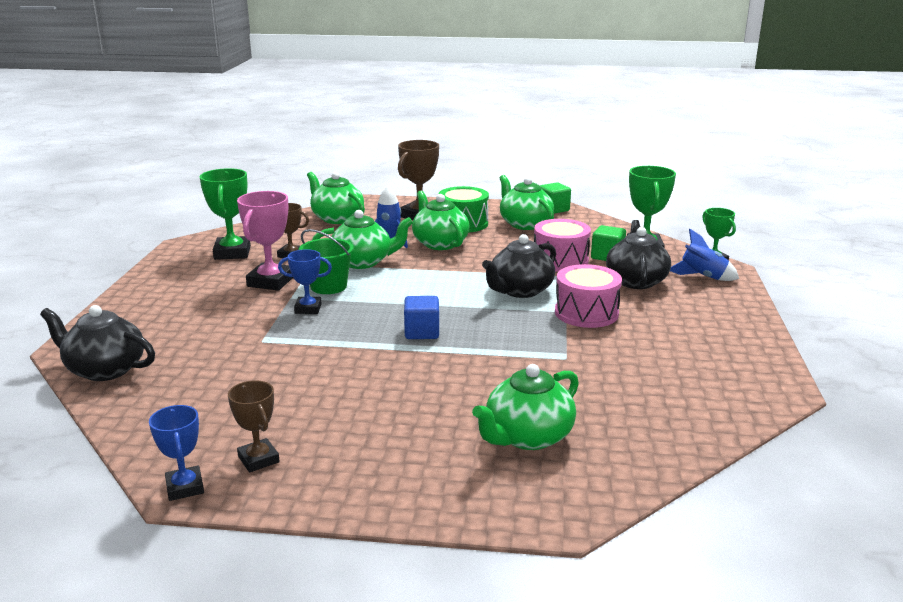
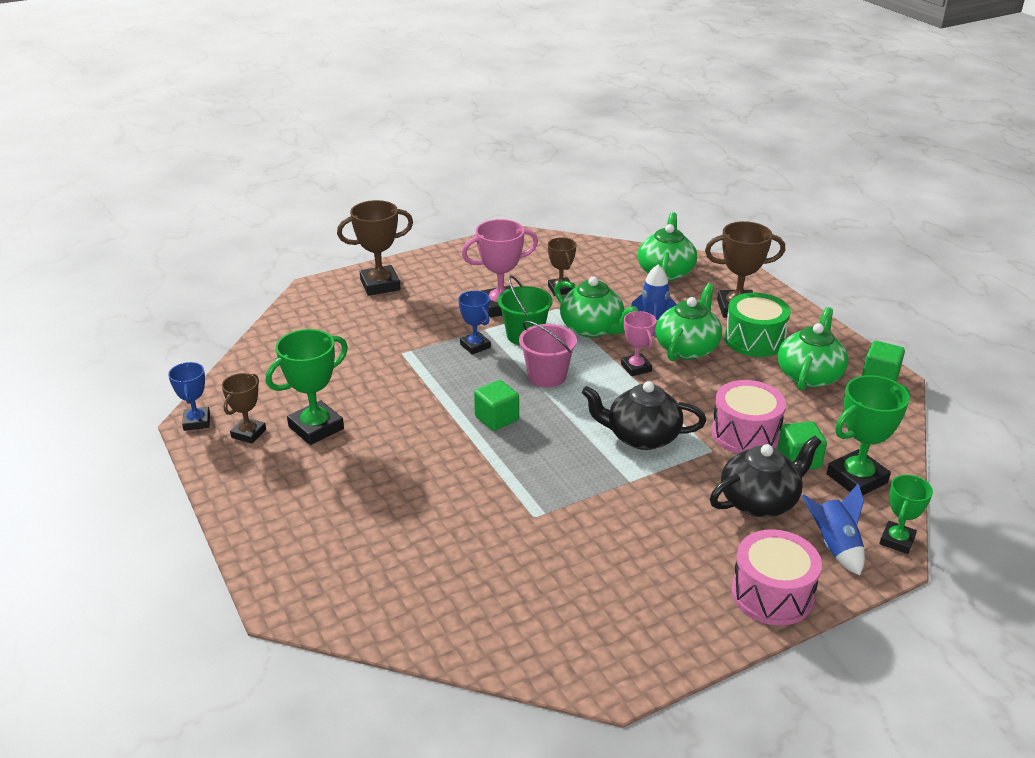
camera: 55 degrees right, 10 degrees up
(104, 369) = (301, 315): black teapot -> none
(135, 317) = (380, 285): none -> brown trophy
(185, 487) = (197, 422): blue trophy -> blue trophy turned 45 degrees counterclockwise
(232, 253) = (529, 263): green trophy -> green trophy (316, 428)
(396, 296) = (547, 376): none -> pink bucket
(422, 332) = (496, 418): blue cube -> green cube
(436, 265) = (636, 368): none -> pink trophy
(527, 437) = (380, 544): green teapot -> none
(586, 313) = (641, 495): pink drum -> pink drum (772, 594)

